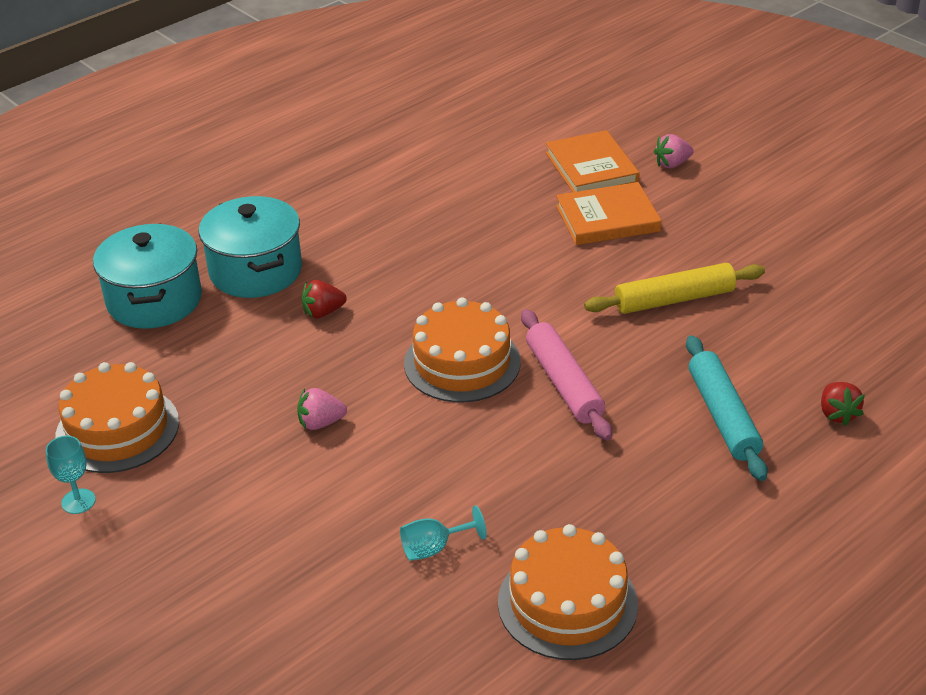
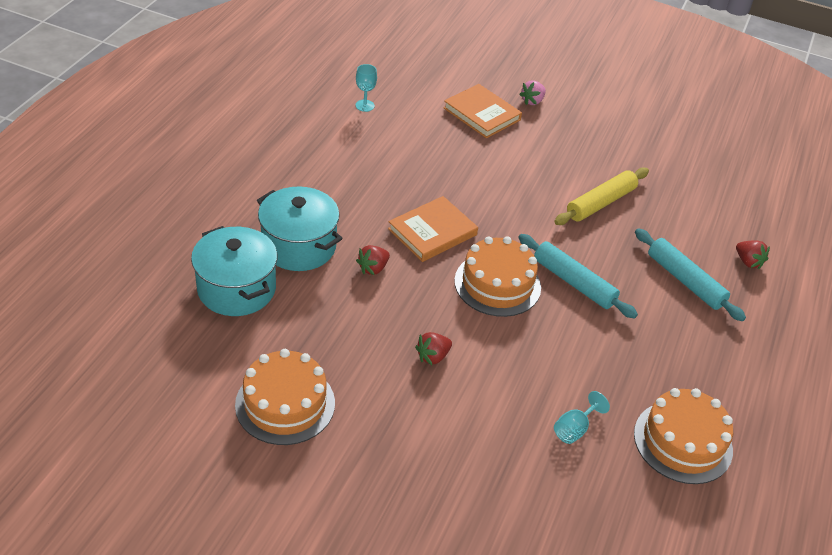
camera: 30 degrees left, 5 degrees up
(78, 501) = (297, 472): turquoise goblet -> turquoise goblet (365, 105)
(321, 423) = (433, 356): pink strawberry -> red strawberry
(564, 383) = (573, 282): pink rolling pin -> turquoise rolling pin
(607, 218) = (518, 151): orange book -> orange book (432, 232)

